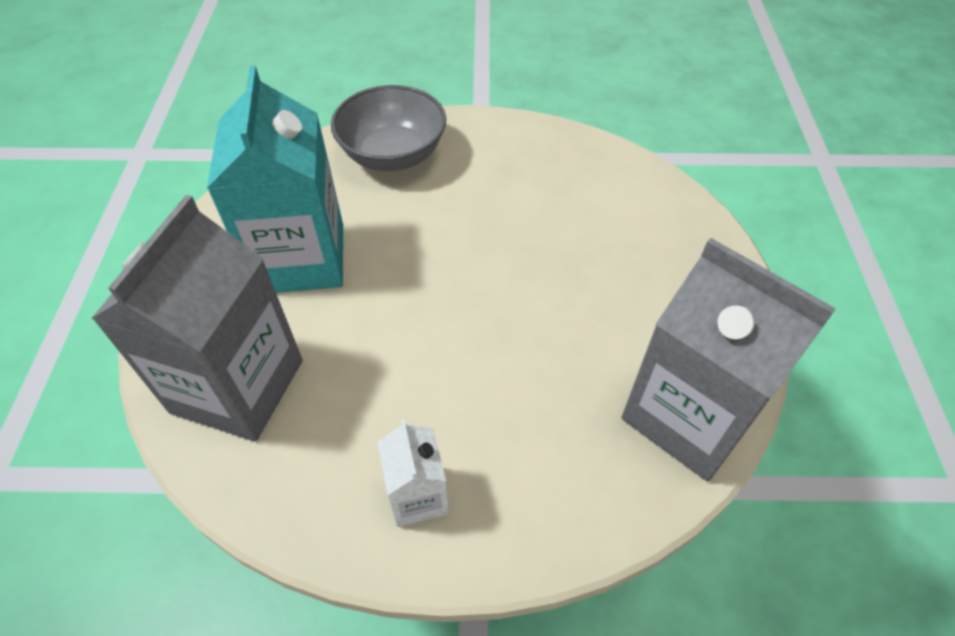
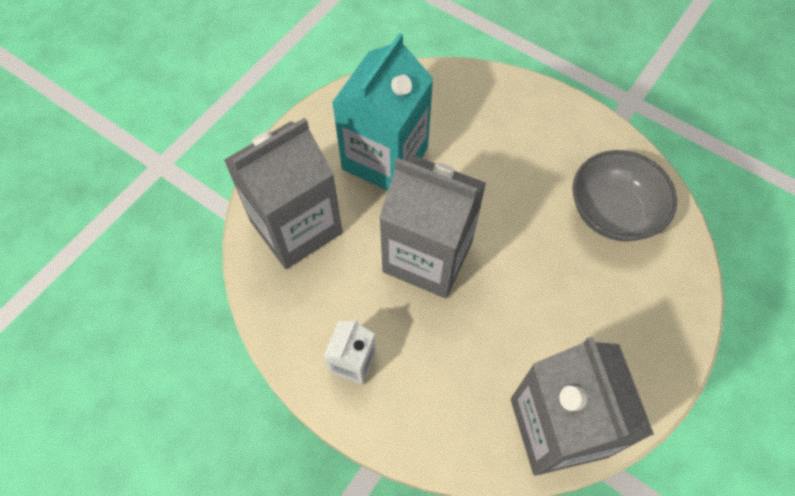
camera: 35 degrees right, 10 degrees up
(393, 154) = (498, 109): grey bowl -> grey bowl (613, 212)
(422, 329) = (427, 256): none -> grey carton

